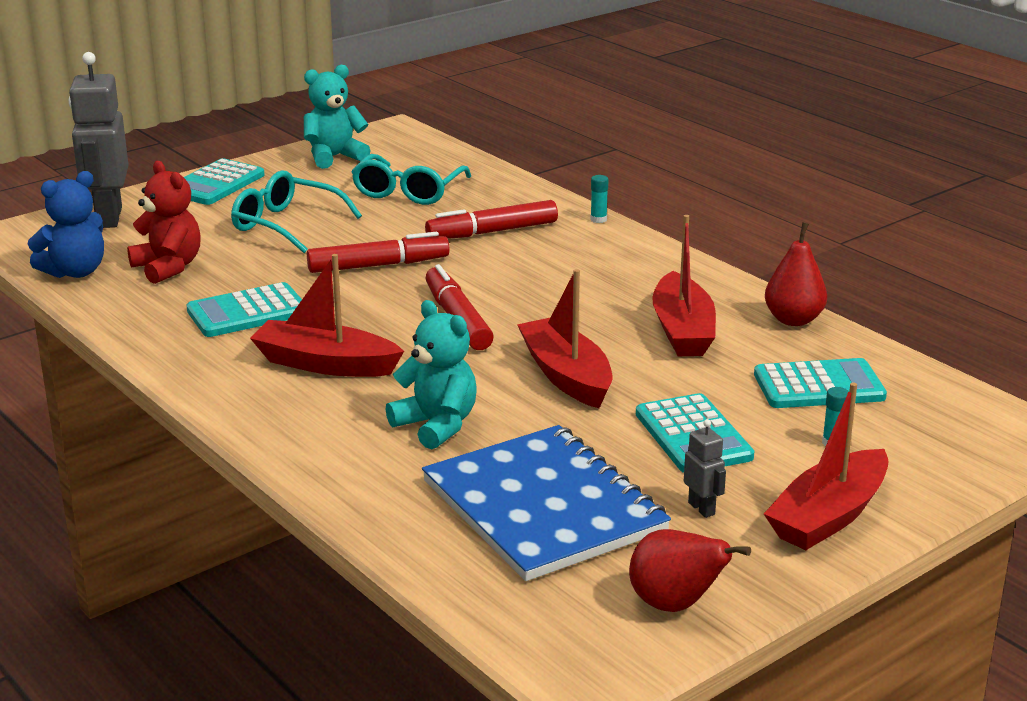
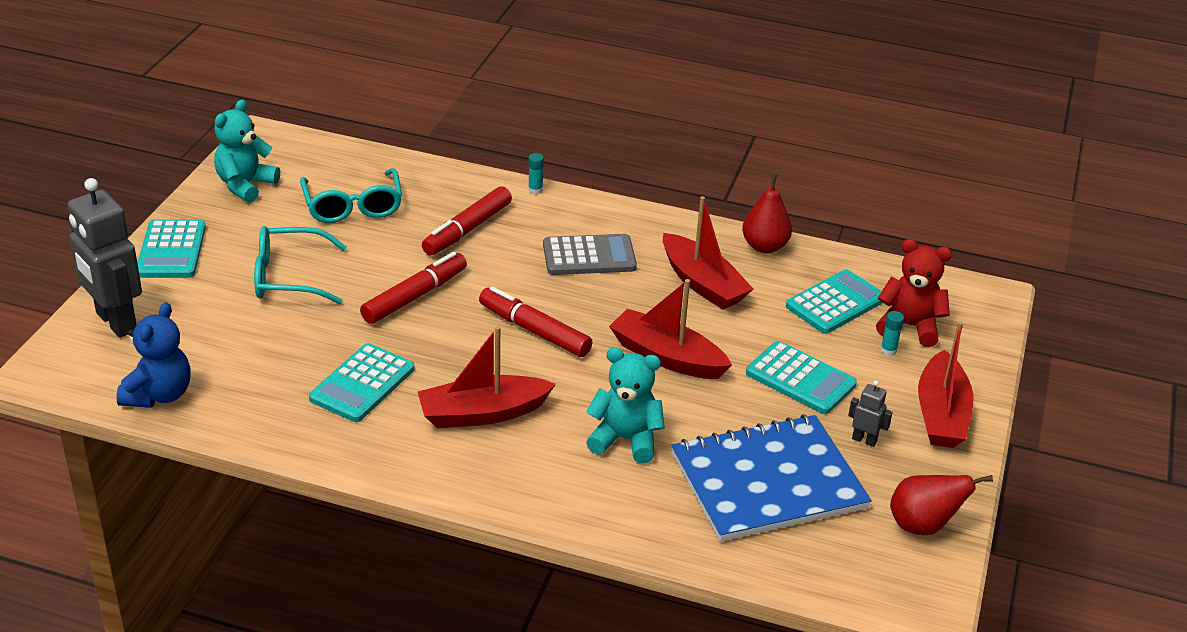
camera: 35 degrees left, 10 degrees up
(168, 267) = (239, 360): red teddy bear -> red teddy bear (909, 326)
(543, 506) = (768, 481): blue notebook -> blue notebook turned 45 degrees counterclockwise
(588, 280) = (589, 256): none -> grey calculator

